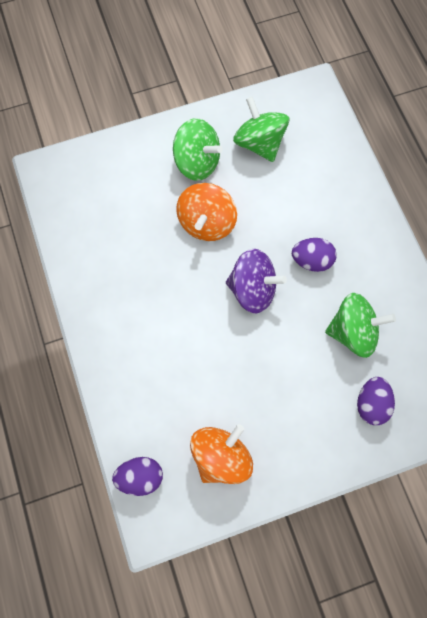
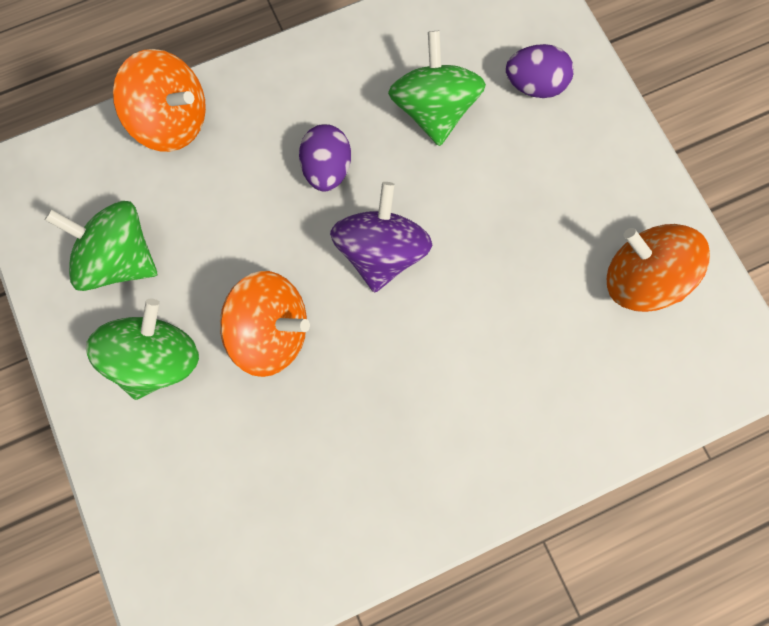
camera: 95 degrees left, 5 degrees up
(140, 477) = (689, 391): purple egg -> none
(259, 143) = (120, 258): green spinning top -> green spinning top turned 60 degrees clockwise
(348, 172) = (173, 121): none -> orange spinning top

